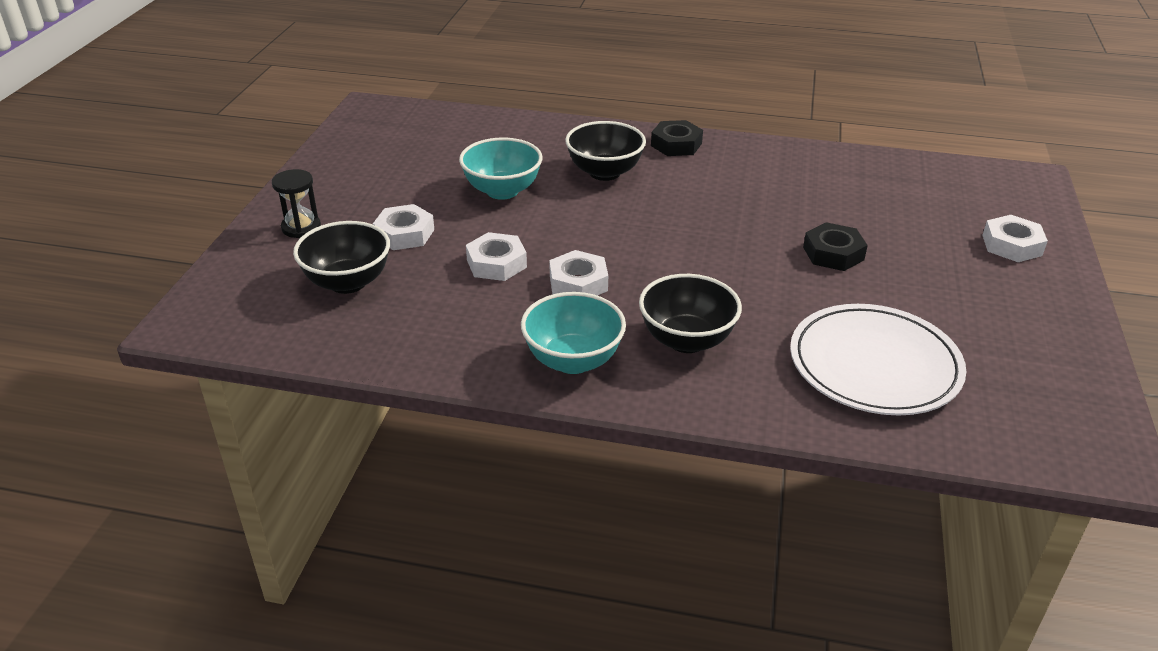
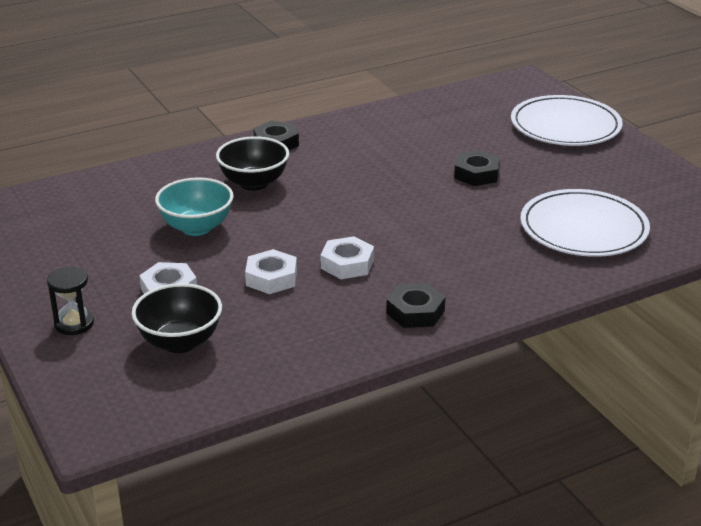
camera: 40 degrees left, 5 degrees down
(573, 360) = (415, 312): turquoise bowl -> black nut
(686, 340) = (465, 266): black bowl -> none
(1011, 245) = (565, 126): white nut -> white plate

